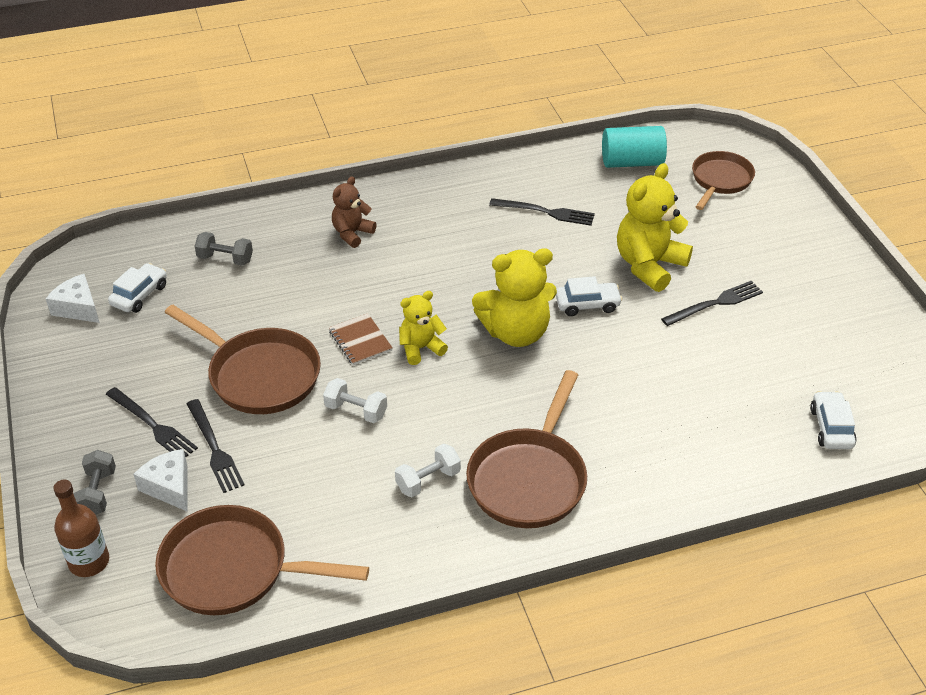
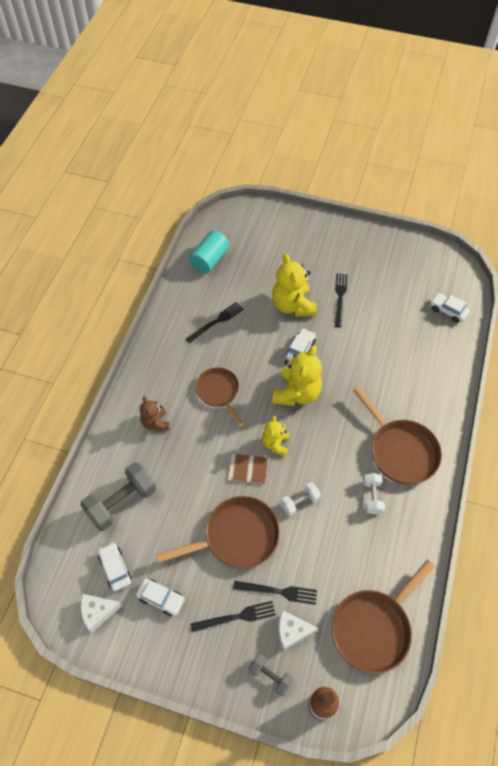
camera: 55 degrees left, 15 degrees up
(130, 349) = (161, 598): none -> white car
(225, 259) = (122, 502): grey dumbbell -> grey dumbbell, size x1.84
(720, 180) = (255, 235): brown pan -> brown pan (219, 392)

